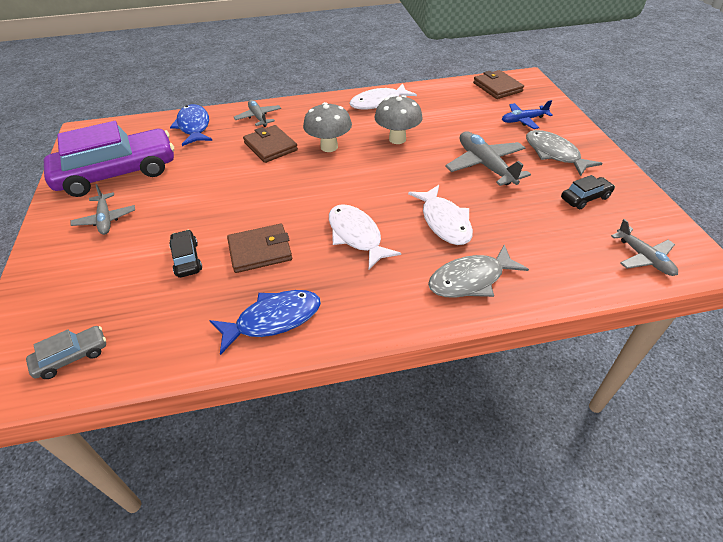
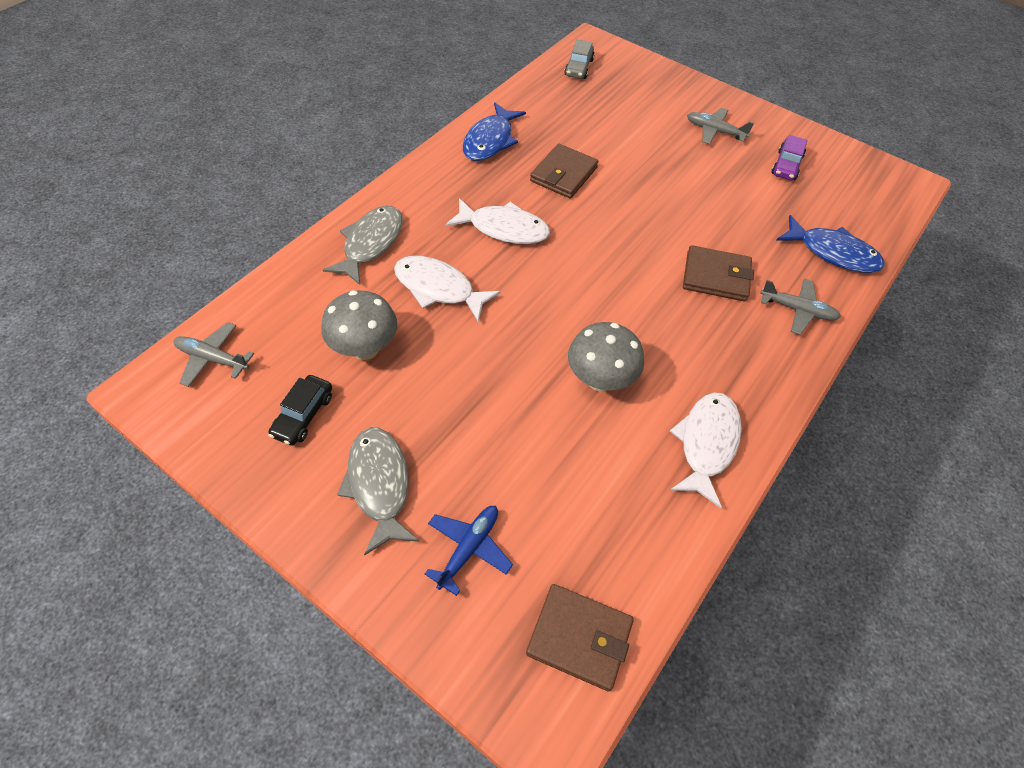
camera: 135 degrees right, 10 degrees up
(117, 173) = (786, 165): purple car -> purple car, size x0.42
(187, 259) = (606, 141): black car -> none
(329, 147) = (658, 315): grey mushroom -> grey mushroom (365, 349)
(485, 165) = (456, 400): grey plane -> none
(554, 154) = (379, 485): grey fish -> grey fish turned 120 degrees counterclockwise

